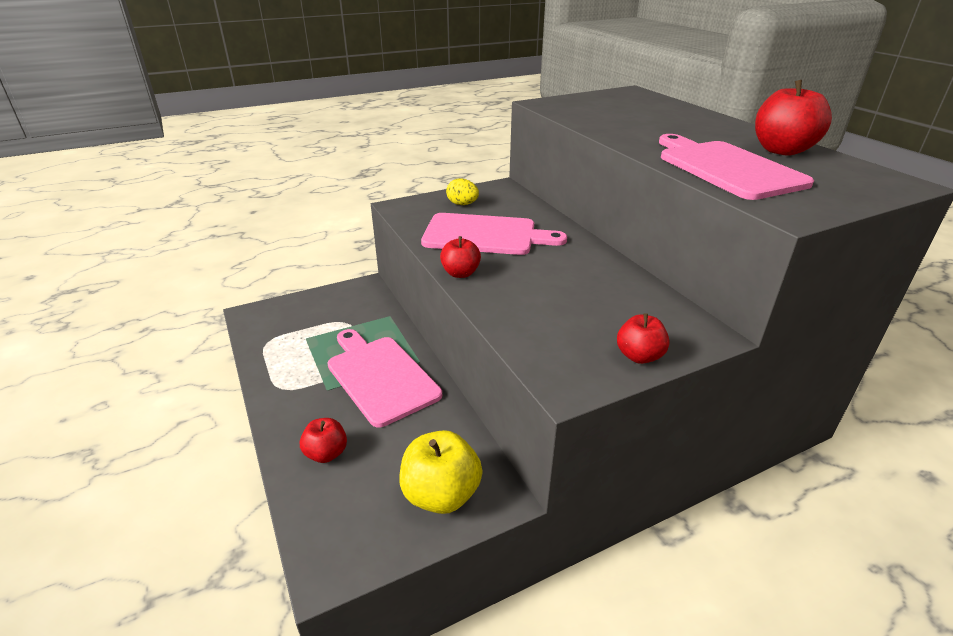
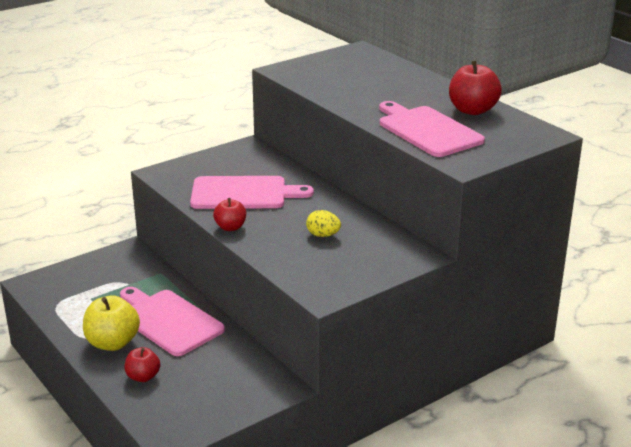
camera: 10 degrees left, 5 degrees down
(441, 494) = (239, 391): yellow apple -> yellow apple (113, 343)
(462, 204) = (216, 166): yellow egg -> yellow egg (323, 235)
(639, 356) = (372, 274): red apple -> none

